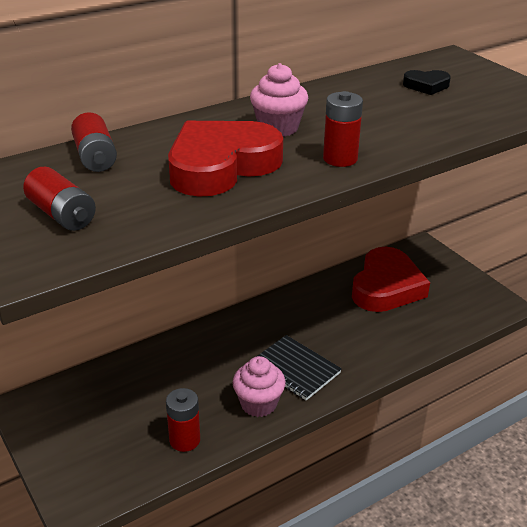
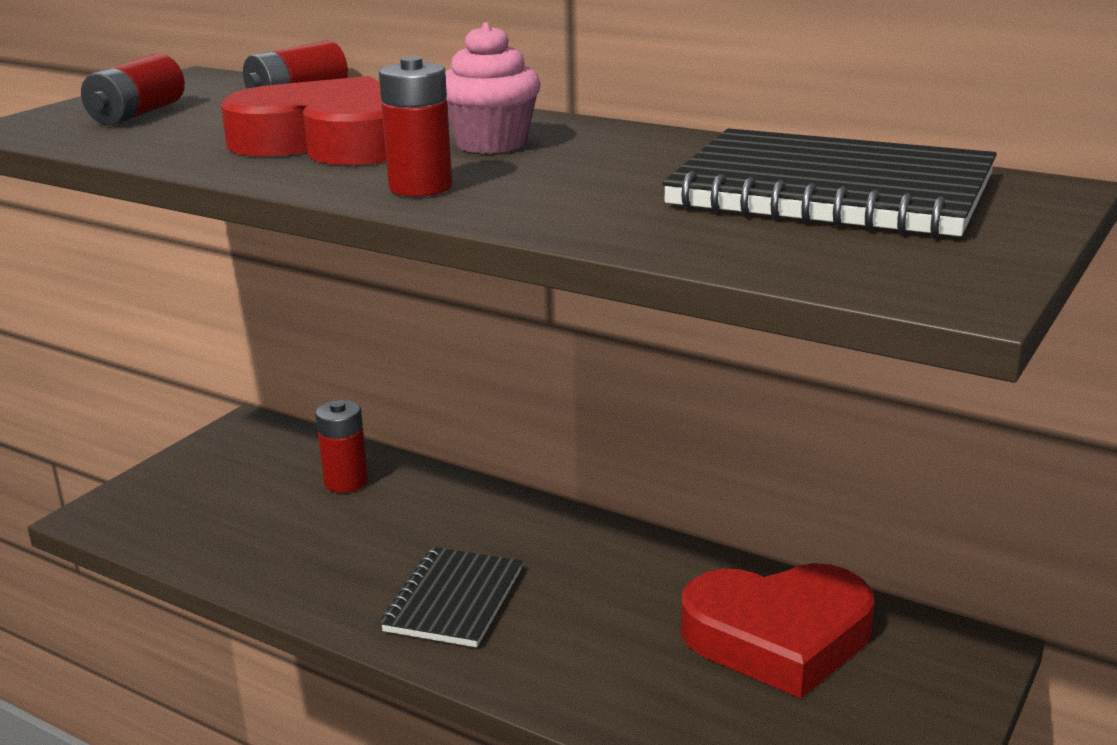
camera: 65 degrees right, 10 degrees down
(184, 440) = (240, 552): red battery -> red battery (346, 482)
(258, 404) = (349, 590): pink cupcake -> none
(426, 86) = (831, 191): black heart -> black notebook

